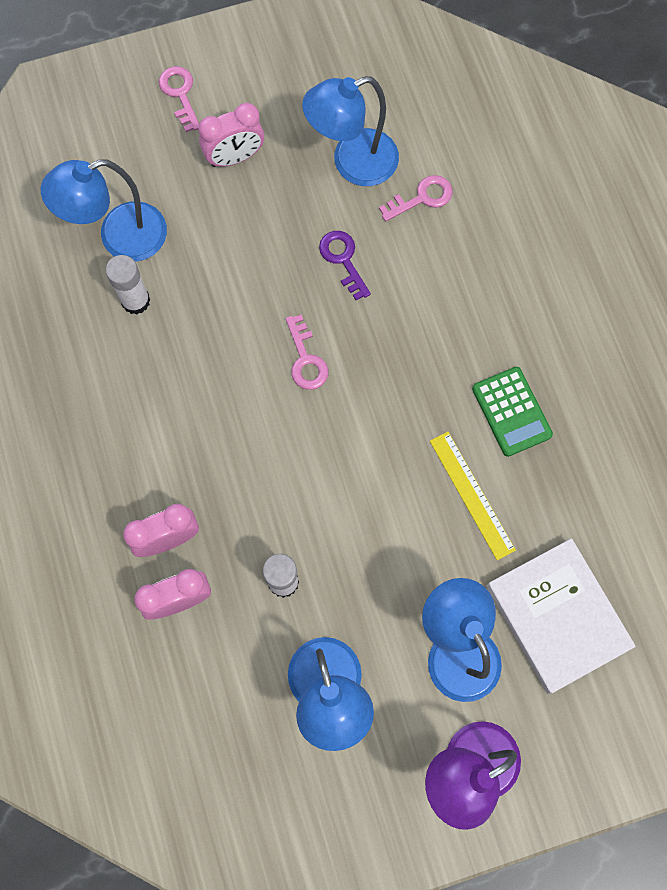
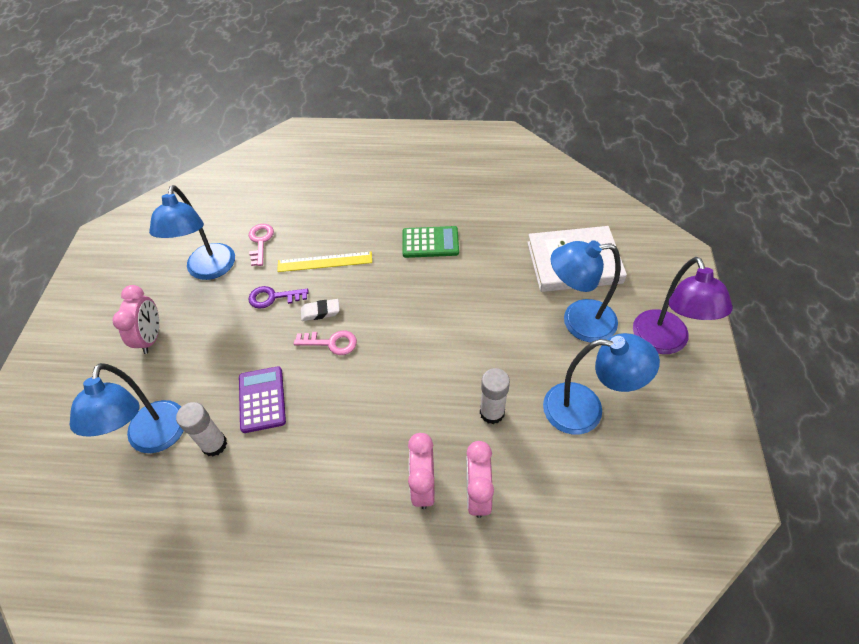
camera: 65 degrees left, 20 degrees down
(180, 94) = (74, 357): pink key -> none
(204, 321) = (262, 399): none -> purple calculator
(344, 325) = (320, 312): none -> white eraser
(472, 495) = (476, 280): yellow ruler -> yellow ruler (325, 262)

